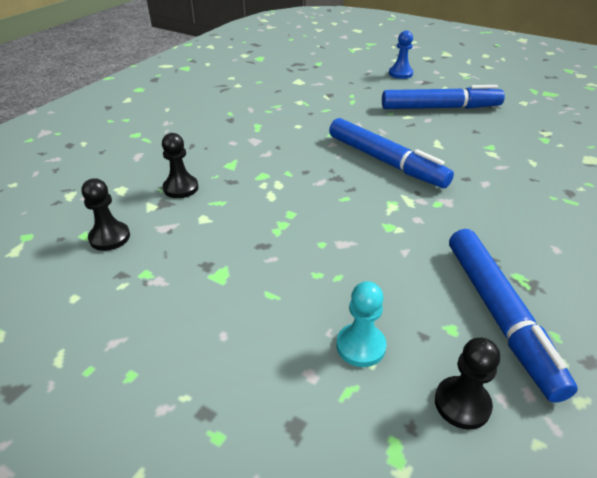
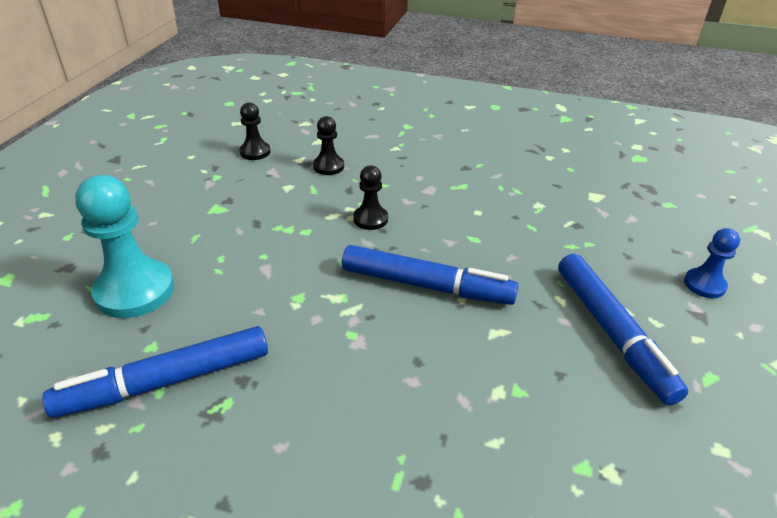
camera: 75 degrees right, 0 degrees up
(360, 346) = (135, 291): turquoise pawn -> turquoise pawn, size x1.87
(385, 162) = (426, 286): blue marker -> blue marker turned 105 degrees counterclockwise
(462, 404) = (68, 352): black pawn -> black pawn (370, 219)

